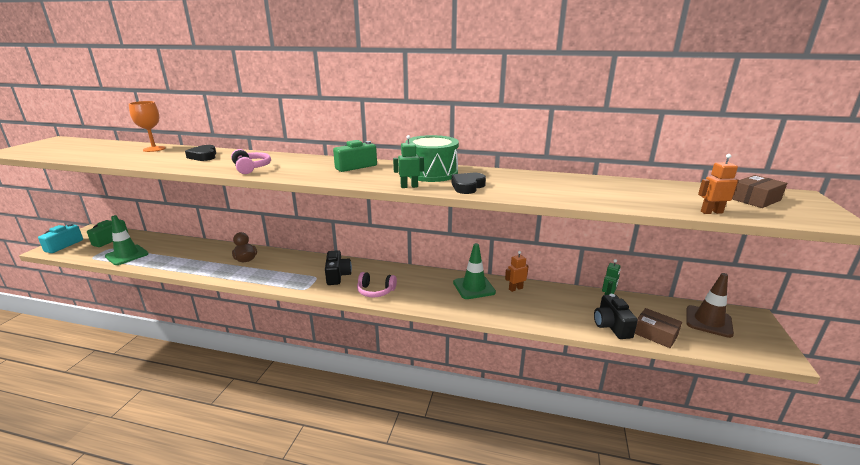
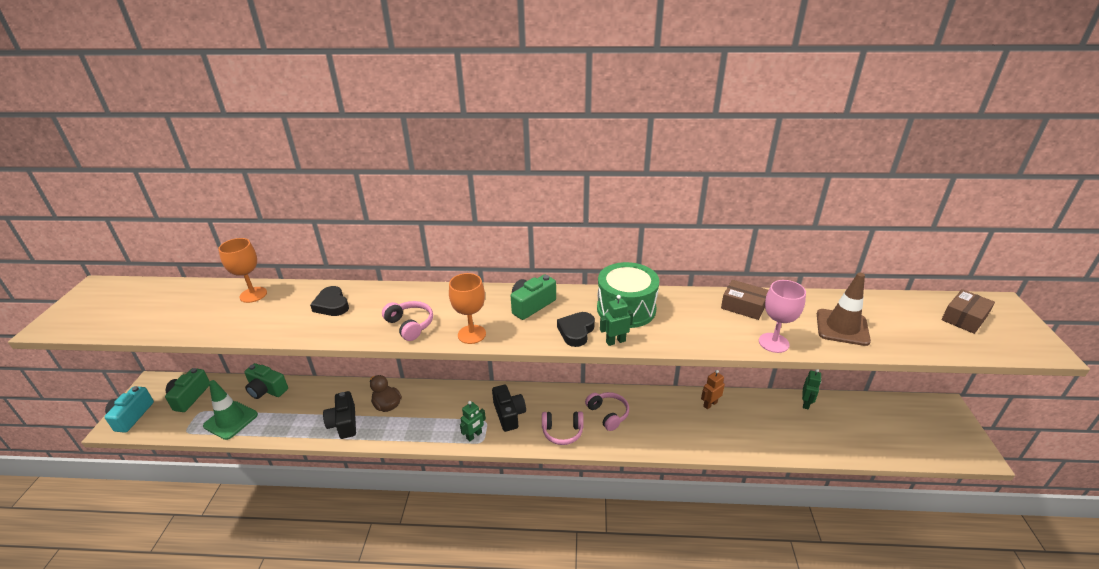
camera: 10 degrees left, 10 degrees up
(165, 242) = (267, 390): none -> green camera
(294, 175) = (471, 334): none -> orange goblet
(301, 285) = (474, 435): none -> green robot
(421, 285) = (608, 414): none -> pink headphones
(467, 186) = (678, 332): black heart -> black heart (576, 332)
(474, 287) = (666, 409): green traffic cone -> none
(552, 198) = (773, 343): none -> pink goblet
(611, 326) = (819, 442): black camera -> black camera (344, 423)
(655, 334) = (863, 446): brown box -> brown box (743, 306)
(708, 321) = (908, 420): brown traffic cone -> brown traffic cone (842, 327)
(711, 212) = (931, 348): orange robot -> none

